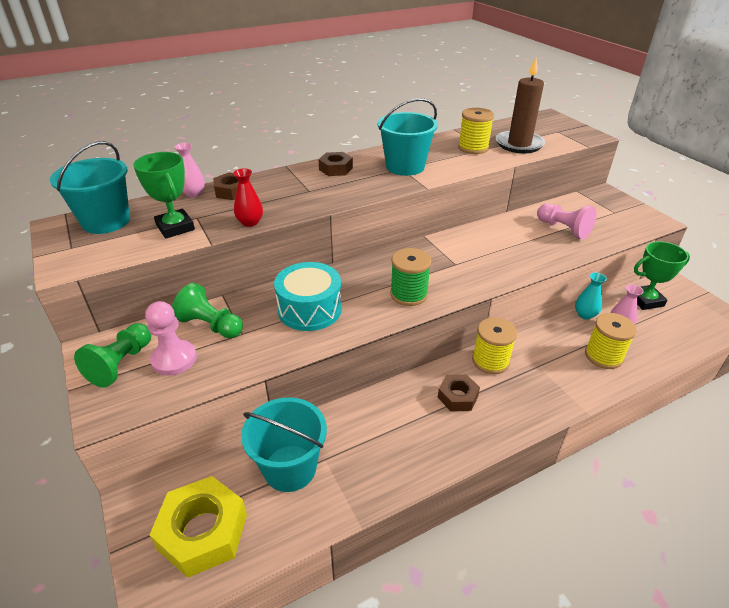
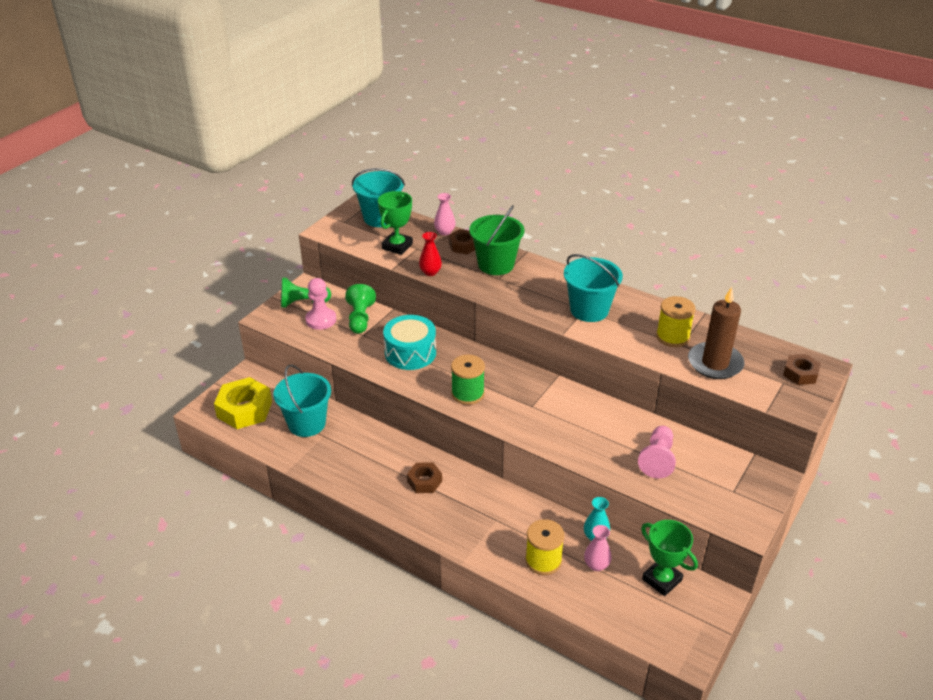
camera: 60 degrees right, 0 degrees up
(286, 185) = (496, 264): none -> green bucket
(335, 169) = (547, 277): brown nut -> brown nut (800, 373)
(490, 361) = (479, 489): yellow spool -> none

